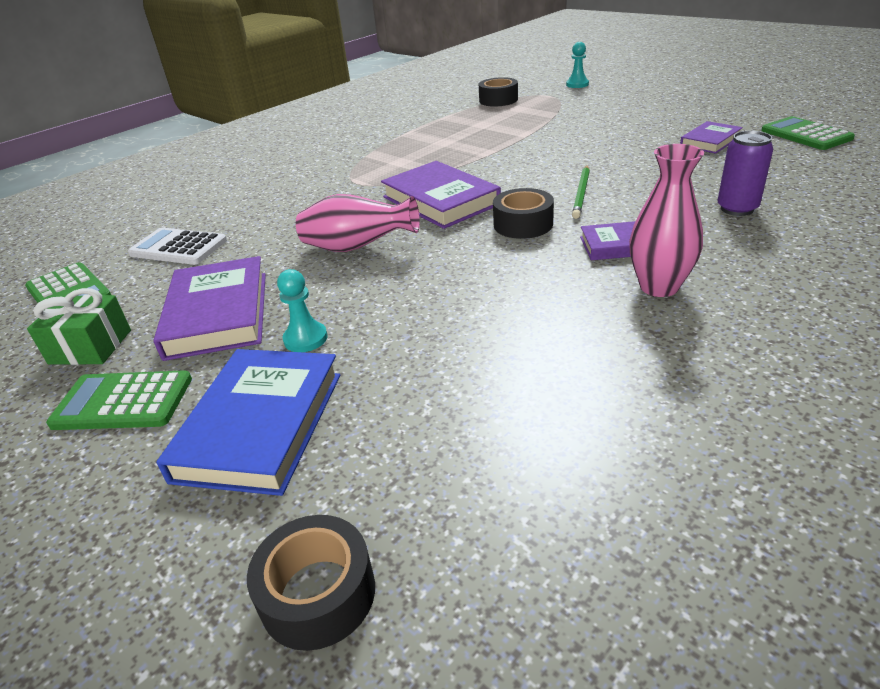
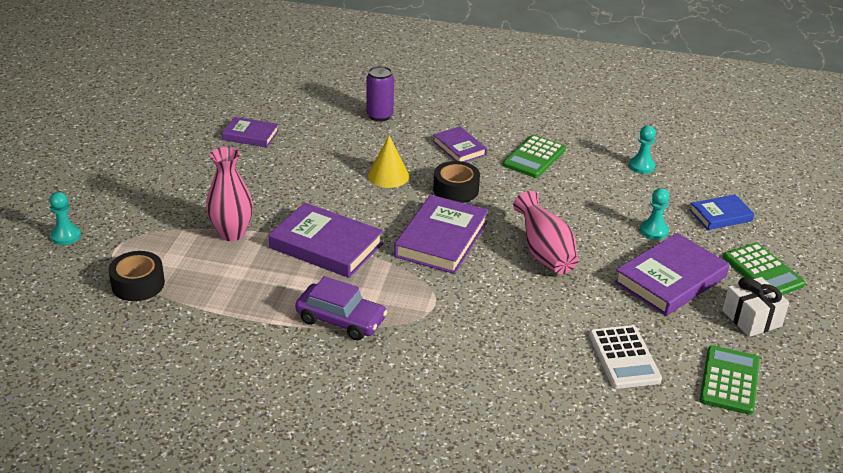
camera: 125 degrees left, 0 degrees up
(90, 347) = (752, 318): green gift -> white gift
(260, 425) = (720, 215): blue book -> blue book, size x0.58
(318, 593) = (761, 167): black tape -> none
(384, 150) = (341, 320): none -> purple car
(461, 397) = (641, 166): none -> turquoise pawn
(483, 154) = (326, 246): none -> purple book
(581, 193) = (388, 176): green pencil -> yellow cone
(659, 287) = (498, 130): pink vase -> pink vase (232, 233)
(806, 135) = (222, 99): green calculator -> green calculator (534, 157)

